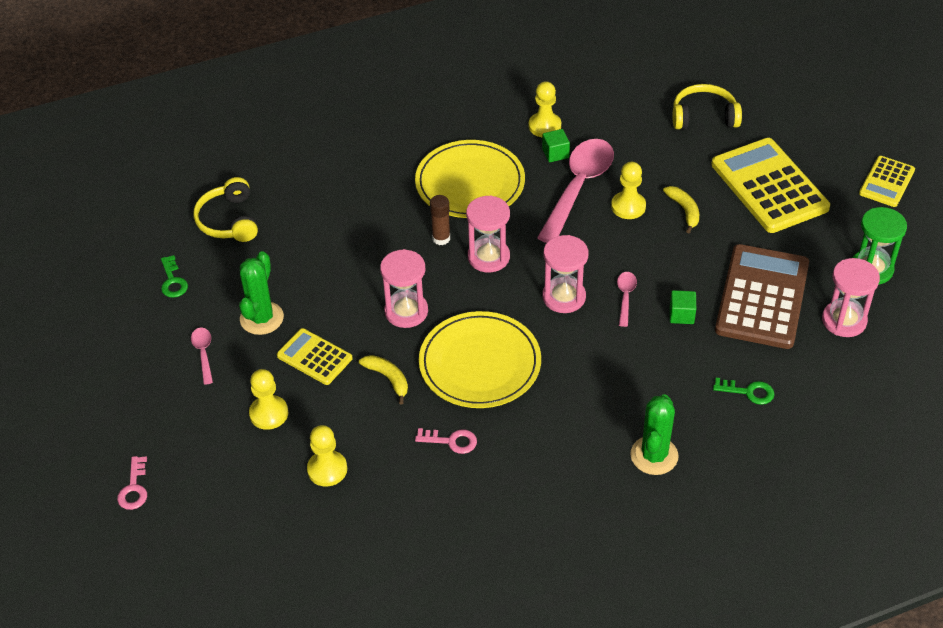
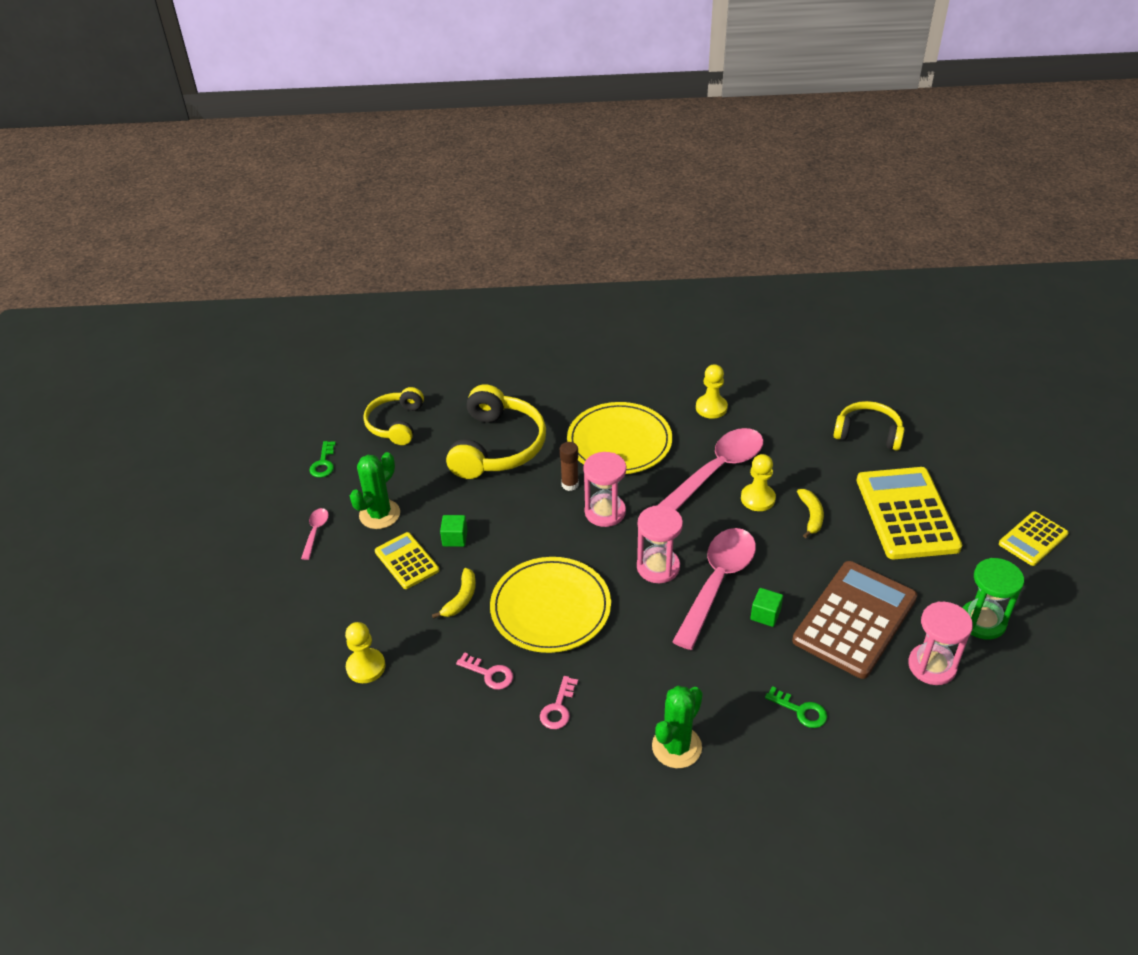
camera: 20 degrees right, 5 degrees down
(134, 488) = (196, 634): pink key -> pink key (558, 708)
(269, 413) = (342, 600): yellow pawn -> none
(348, 218) = (497, 446): none -> yellow headphones
(388, 379) = (461, 598): yellow banana -> yellow banana turned 45 degrees clockwise
(406, 311) = (507, 542): pink hourglass -> none
(555, 153) = (710, 434): green cube -> green cube (455, 538)
(625, 297) = (717, 582): pink spoon -> pink spoon, size x2.28

